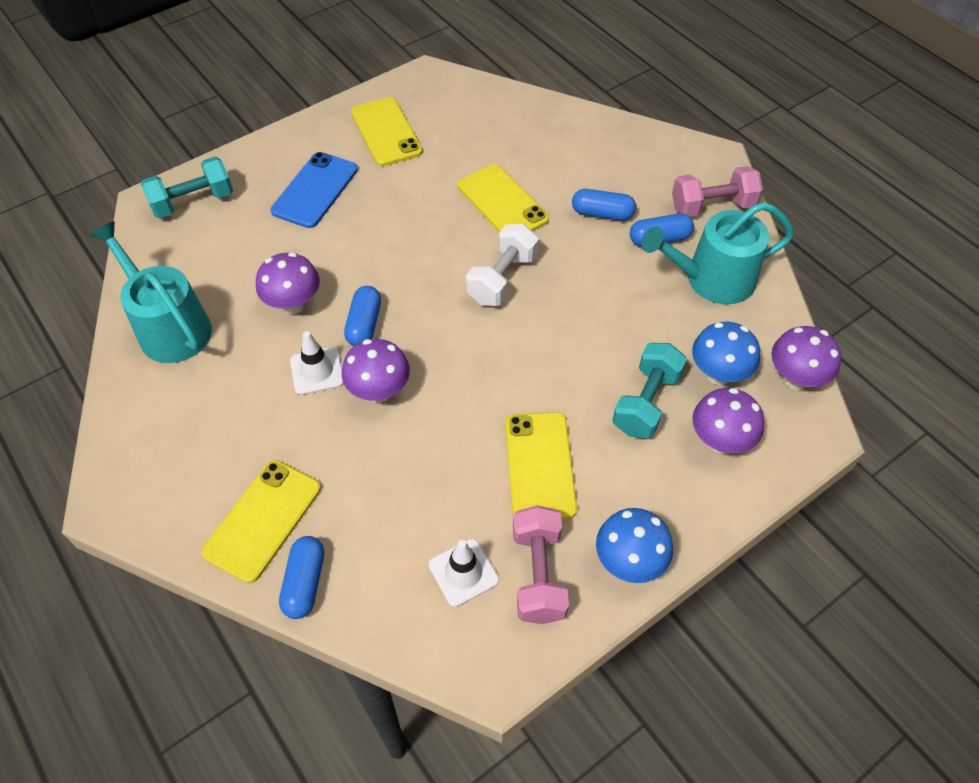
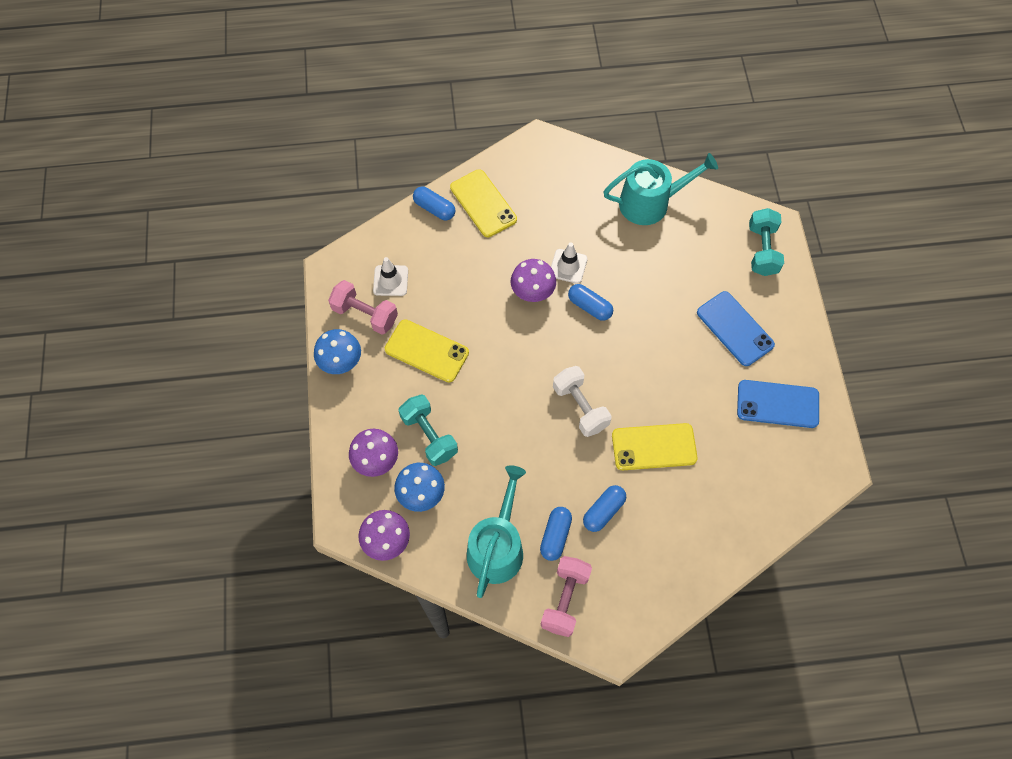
camera: 120 degrees right, 10 degrees up
(293, 304) = (631, 274): purple mushroom -> none
(386, 132) = (777, 404): yellow phone -> blue phone

